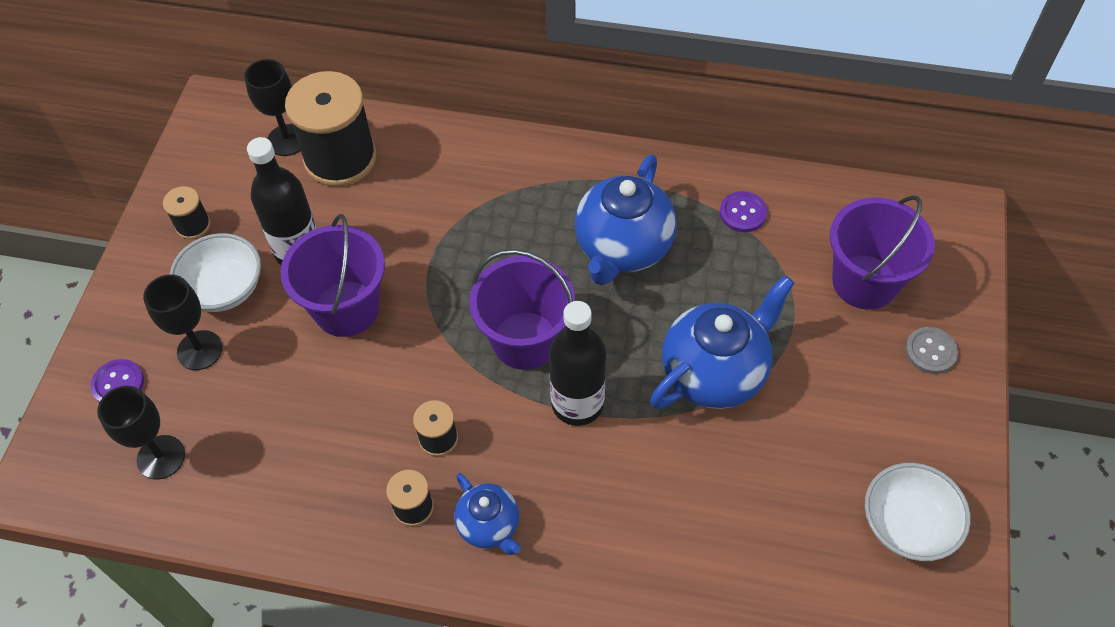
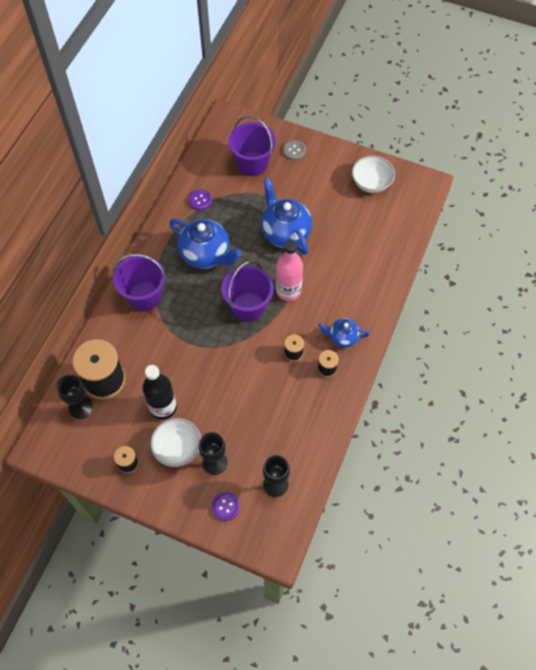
camera: 80 degrees left, 5 degrees up
(346, 308) = (208, 386): purple bucket -> purple bucket (144, 296)
(489, 526) = (342, 337): blue teapot -> blue teapot turned 150 degrees counterclockwise
(577, 403) = (288, 291): black bottle -> pink bottle

